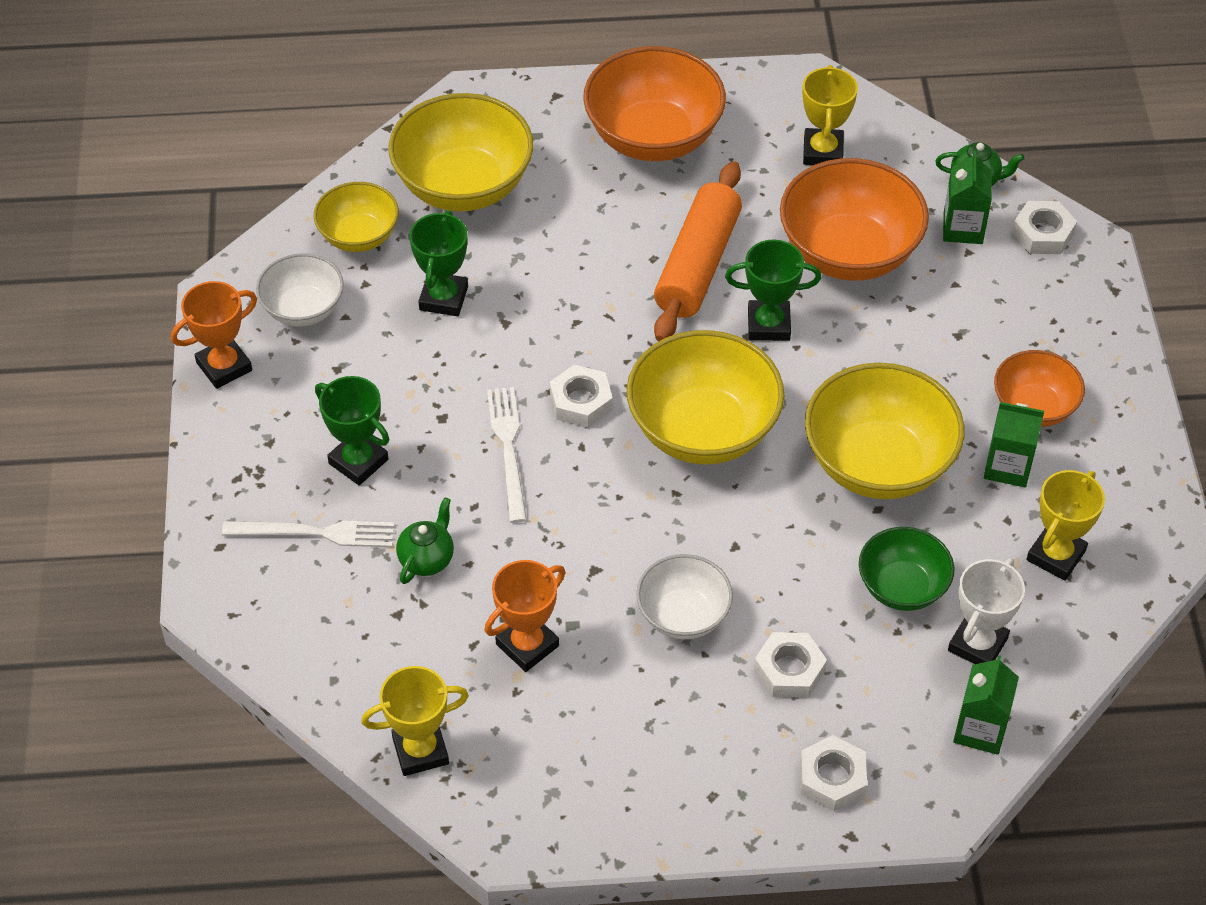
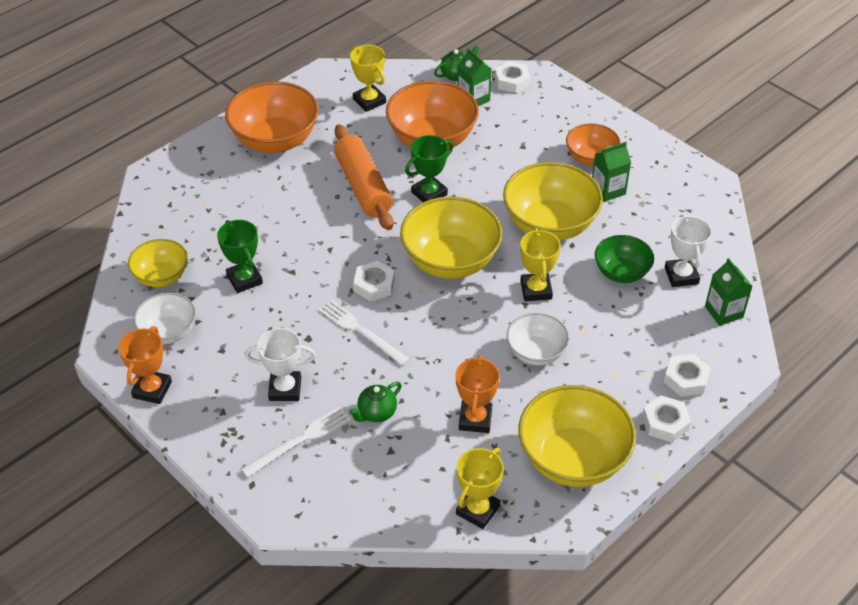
camera: 40 degrees left, 5 degrees down
(358, 461) = (285, 389): green trophy -> white trophy
(427, 559) = (376, 413): green teapot -> green teapot turned 120 degrees counterclockwise
(463, 186) = (195, 218): yellow bowl -> yellow bowl (572, 459)
(789, 670) = (613, 344): white nut -> white nut (665, 423)
(1056, 555) = (671, 215): yellow trophy -> yellow trophy (536, 290)

